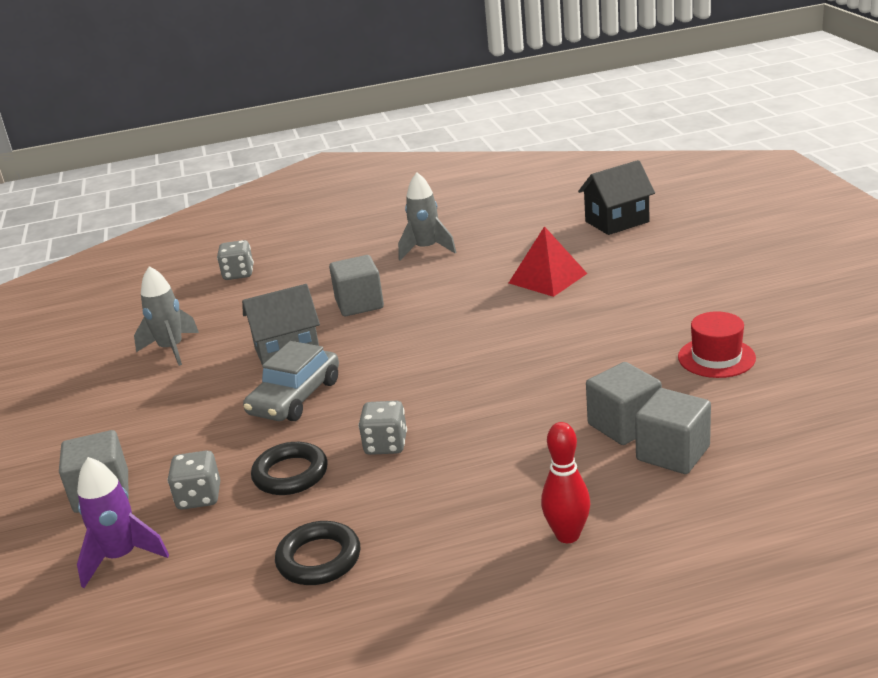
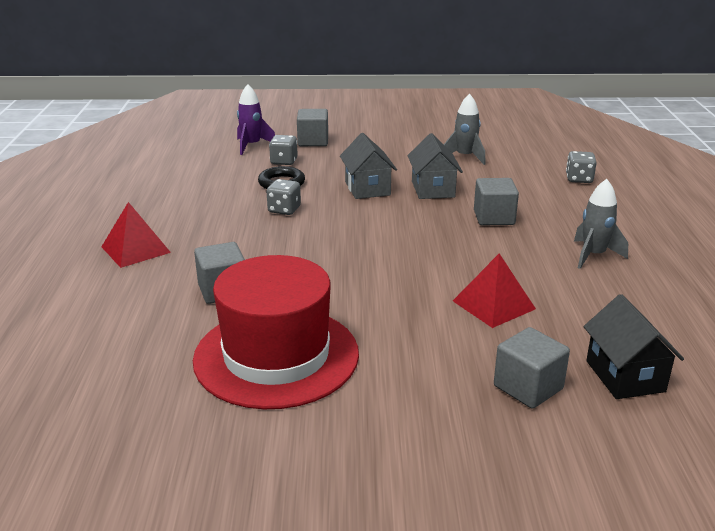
camera: 100 degrees right, 0 degrees up
(295, 397) = (367, 188): grey car -> grey house
(319, 559) = (197, 185): black ring -> none
(567, 535) = (135, 249): red bowling pin -> red pyramid
(673, 453) = (170, 301): grey cube -> grey cube (528, 387)
(716, 357) = (276, 356): red hat -> red hat, size x2.24

